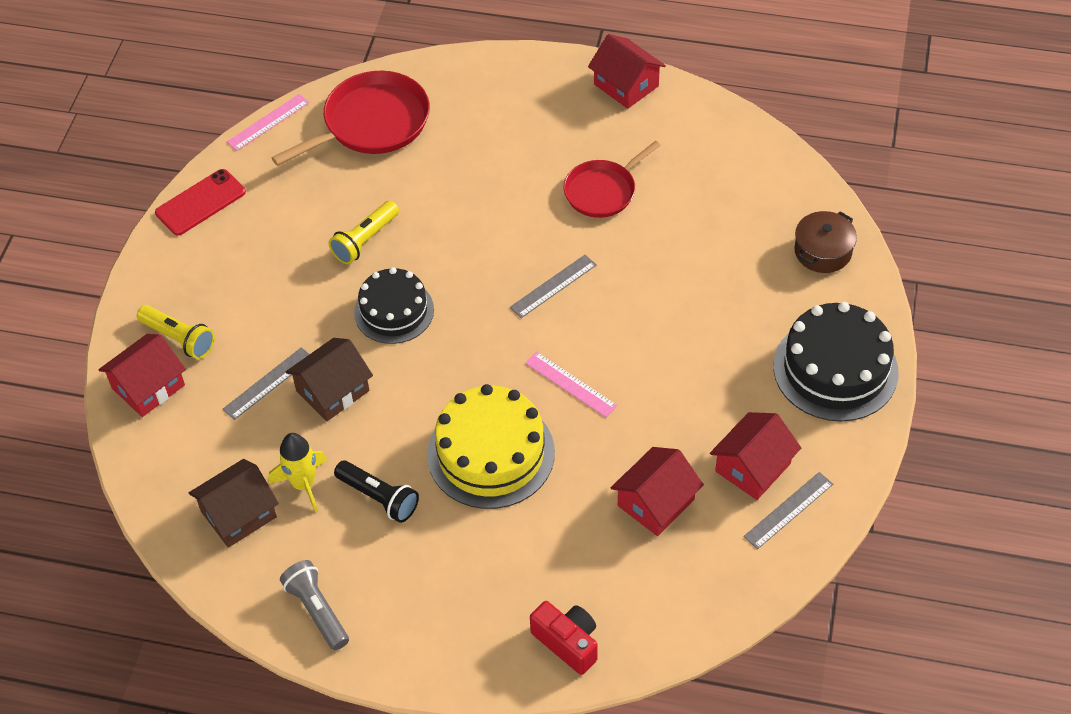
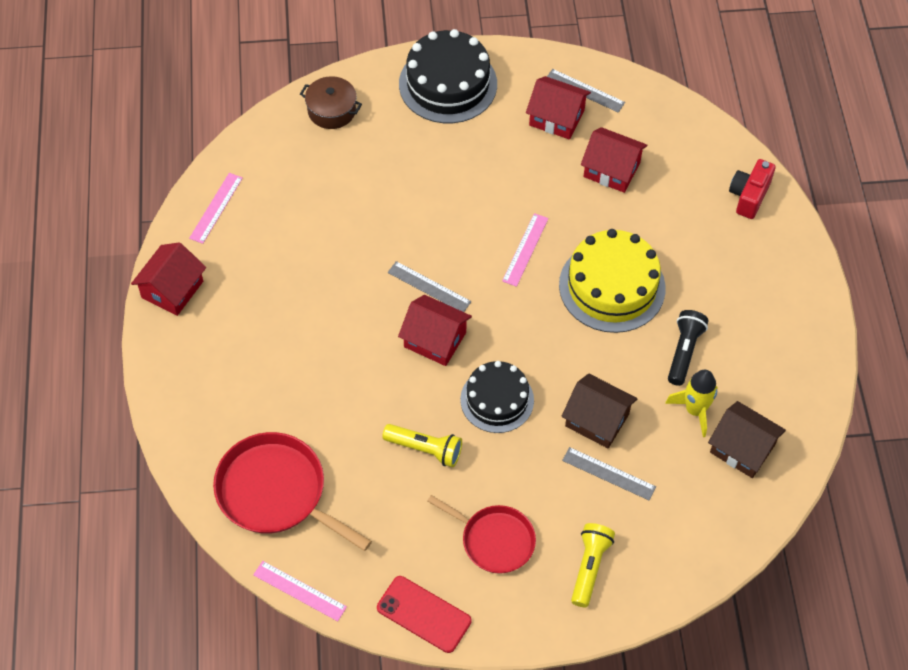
camera: 110 degrees left, 5 degrees up
(148, 386) = (650, 572): red house -> red house (435, 339)
(317, 610) = (798, 362): grey flashlight -> none
(603, 191) = (310, 276): red pan -> red pan (494, 540)
(716, 132) = (216, 208): none -> pink ruler

